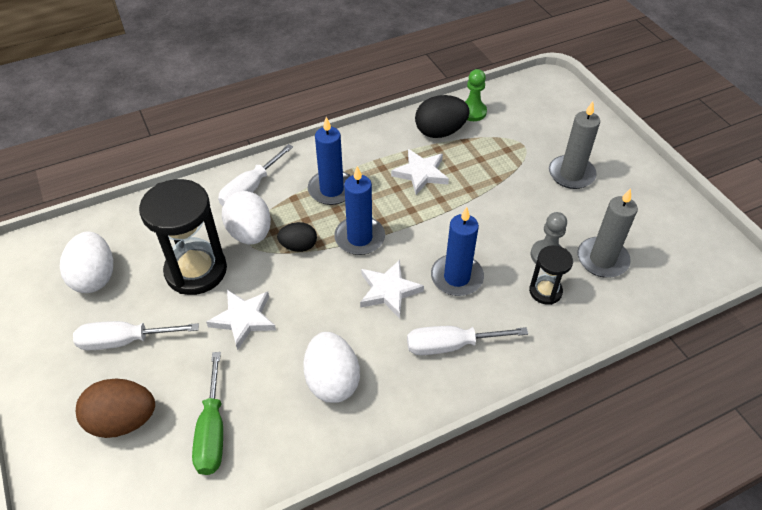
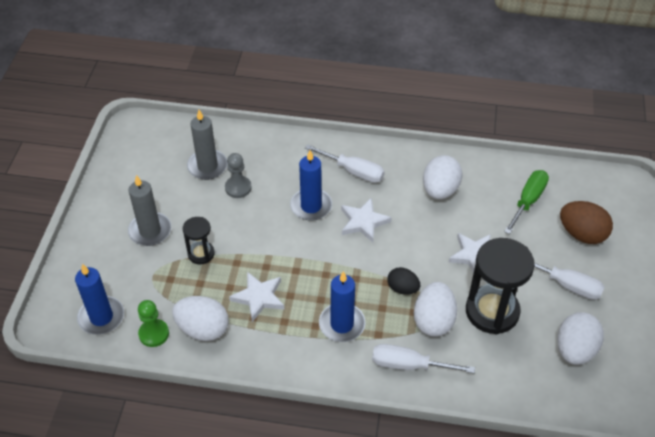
camera: 145 degrees left, 0 degrees up
(250, 189) = (409, 365): white screwdriver -> white screwdriver turned 150 degrees counterclockwise
(359, 238) = (352, 270): blue candle -> blue candle (101, 317)
(440, 132) = (203, 329): black egg -> white egg
(545, 291) = (265, 168): black hourglass -> black hourglass (201, 254)

